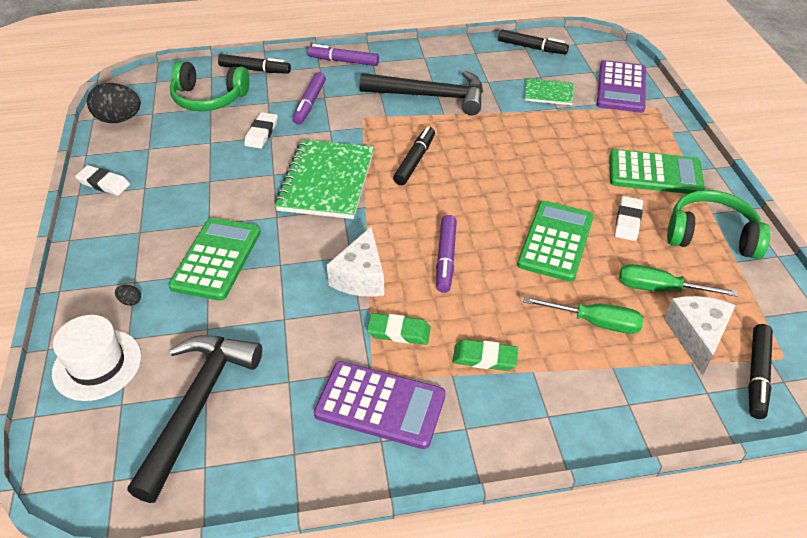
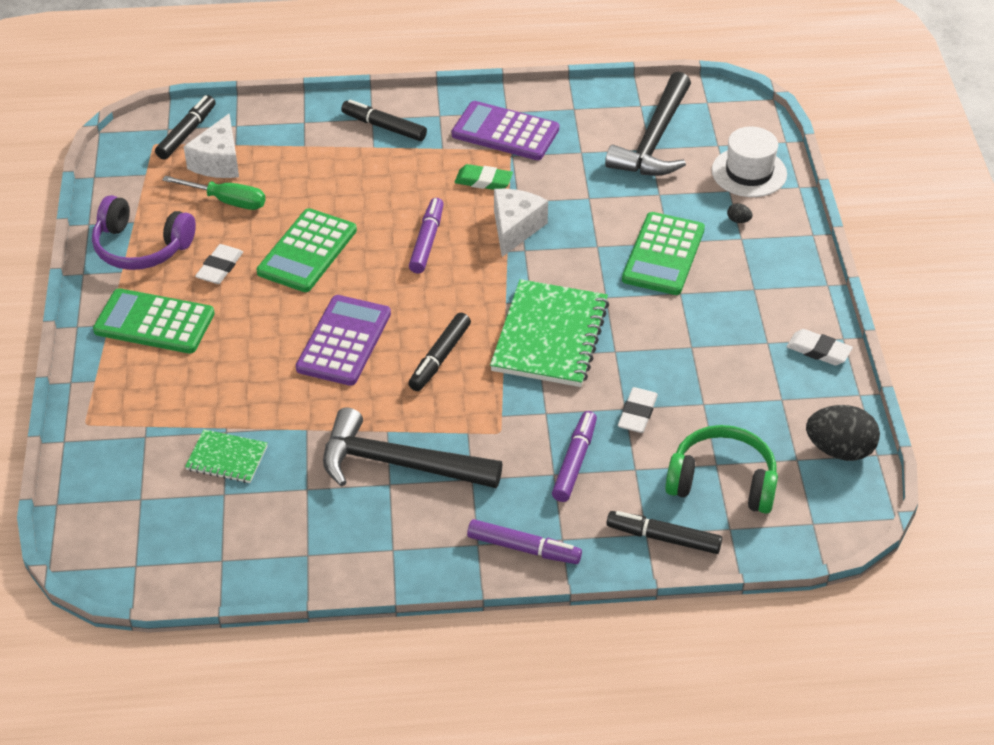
camera: 175 degrees left, 0 degrees up
(484, 358) = (411, 158): green eraser -> none
(531, 48) = (212, 560): black marker -> black marker (384, 127)
(595, 322) = (303, 178): green screwdriver -> none
(621, 87) = (116, 462): purple calculator -> purple calculator (344, 341)
(711, 236) = (141, 247): green headphones -> purple headphones

